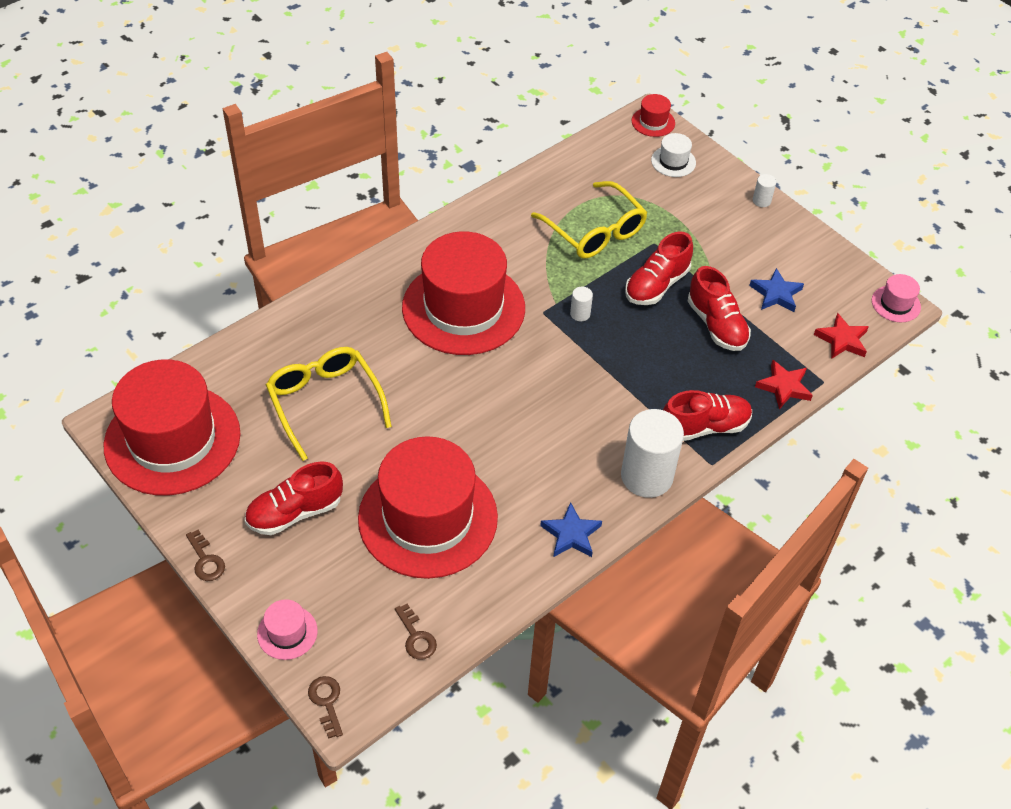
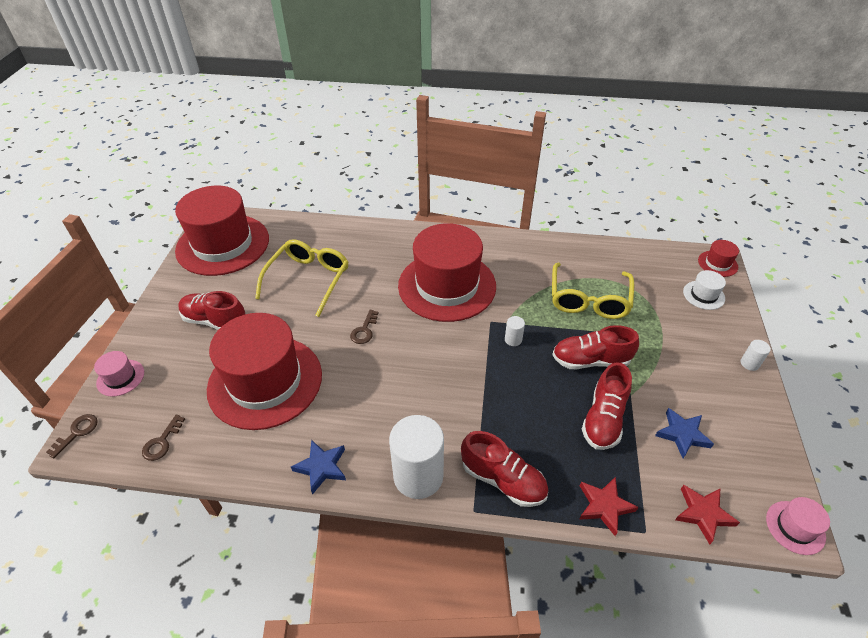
camera: 50 degrees right, 5 degrees down
(206, 560) = (149, 310): brown key -> brown key (364, 330)

